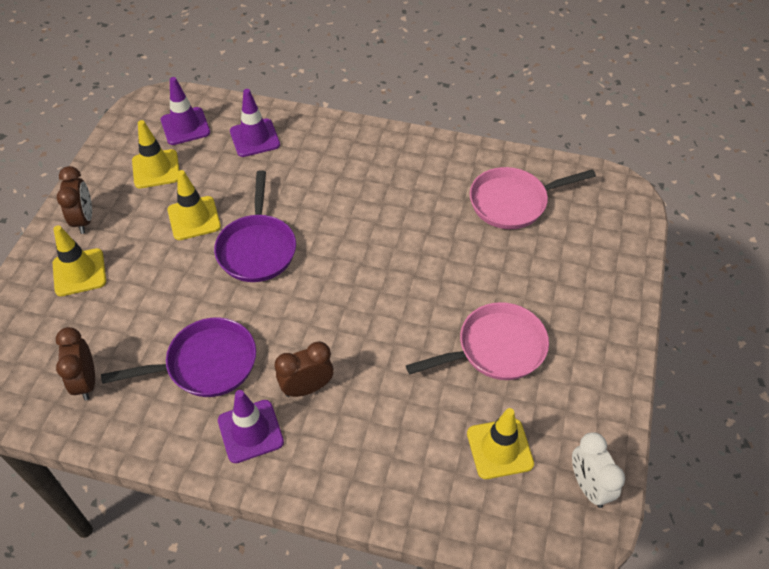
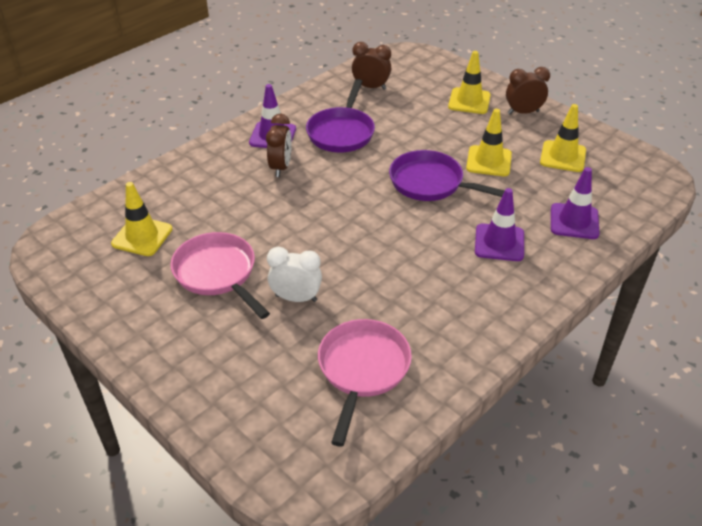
camera: 120 degrees right, 10 degrees down
(84, 220) = (523, 112): brown clock -> brown clock turned 150 degrees clockwise
(185, 126) = (614, 185): purple traffic cone -> purple traffic cone (499, 243)
(496, 348) = (218, 273): pink pan -> pink pan turned 135 degrees clockwise
(588, 486) = (68, 267): white clock -> white clock (296, 298)

